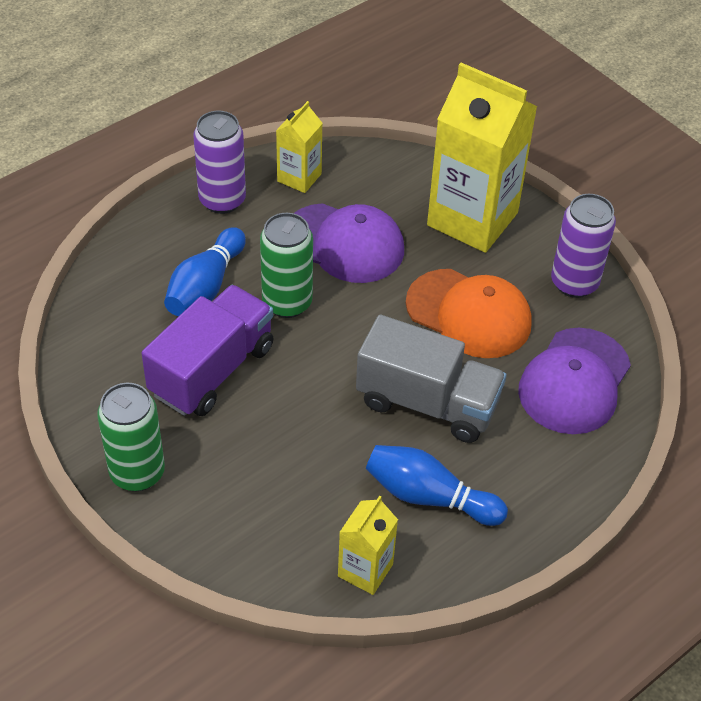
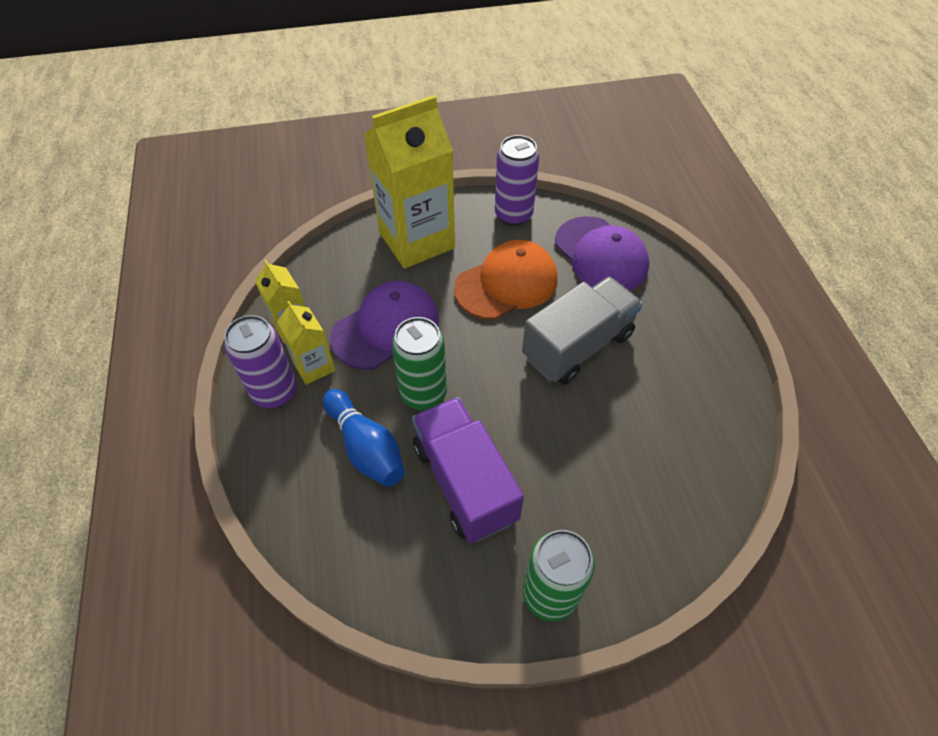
camera: 60 degrees left, 5 degrees up
(365, 570) = (720, 457): yellow carton -> yellow carton (314, 366)
(429, 496) = (666, 384): blue bowling pin -> none

